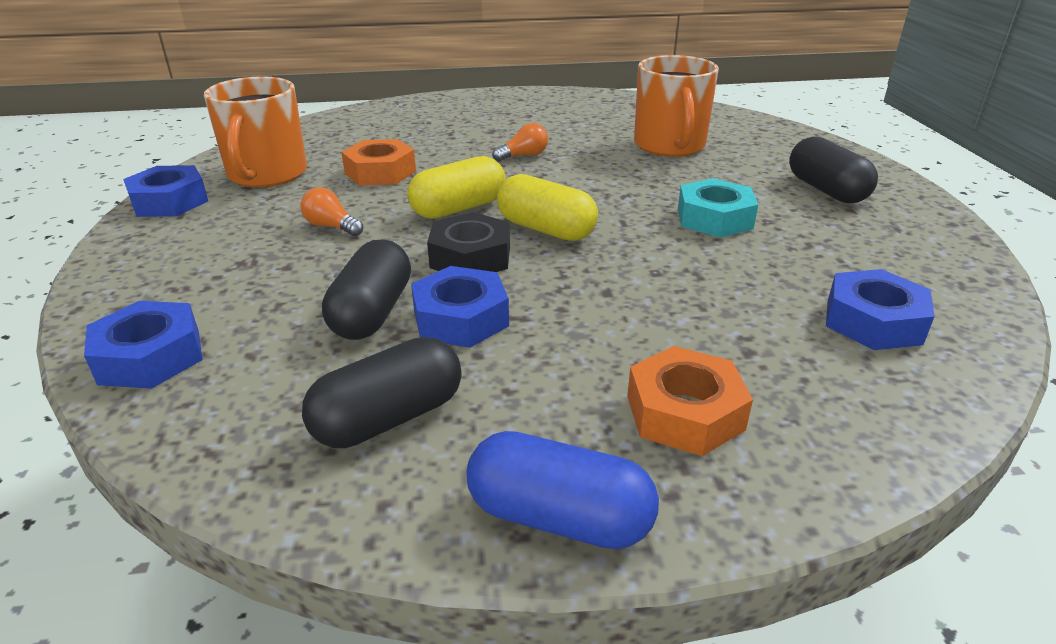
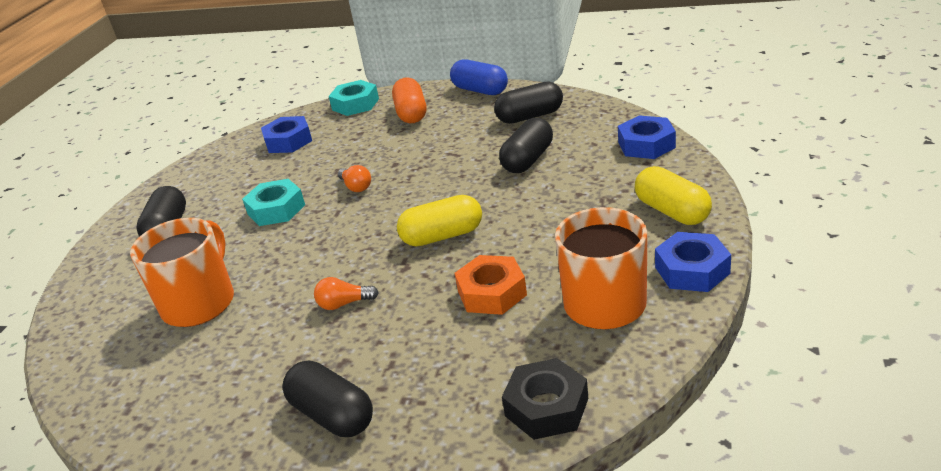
camera: 155 degrees left, 0 degrees up
(332, 227) = (545, 226): orange light bulb -> orange light bulb (356, 187)
(460, 318) = (481, 154): blue nut -> none
(470, 257) = (456, 191): black nut -> black nut (546, 407)
(475, 113) = (332, 415): none -> black capsule
(546, 229) = (393, 210): yellow capsule -> yellow capsule (672, 211)
(684, 413) = (411, 113): orange nut -> orange capsule
(868, 437) = (355, 104): none -> turquoise nut

